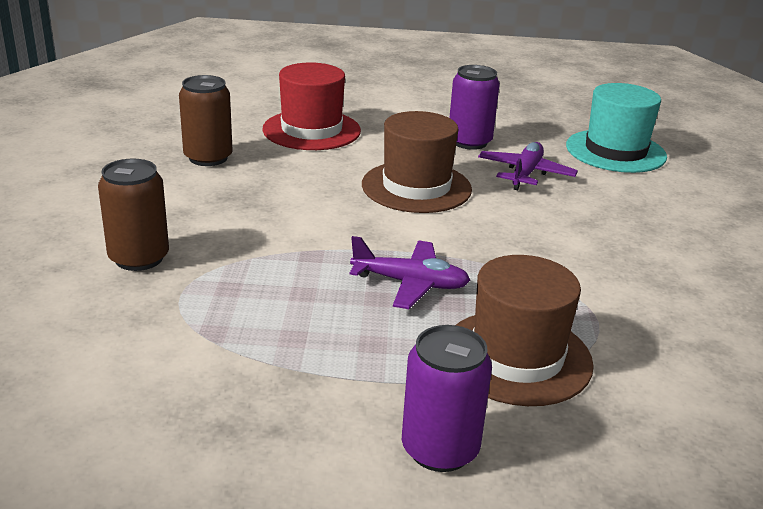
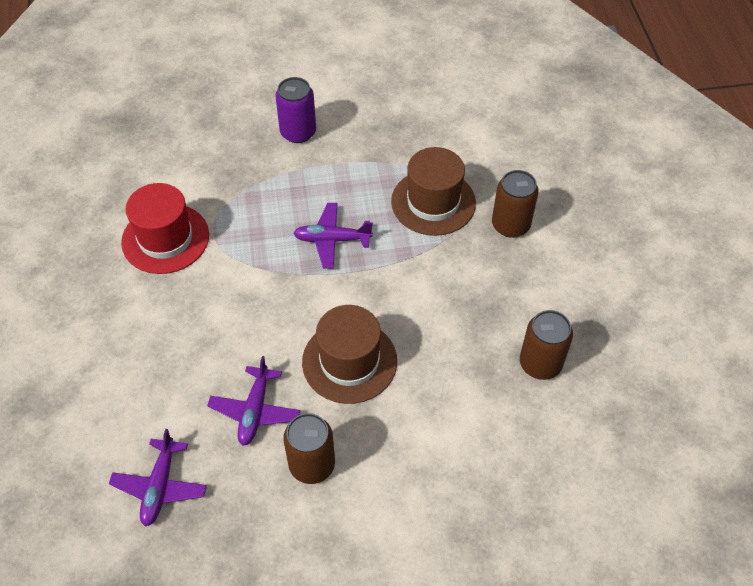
camera: 170 degrees right, 25 degrees up
(311, 130) = (474, 445): red hat -> red hat (165, 238)
(469, 142) = (312, 465): purple can -> brown can
(517, 357) = (262, 193): brown hat -> brown hat (433, 202)
(615, 151) = (160, 486): turquoise hat -> purple plane

